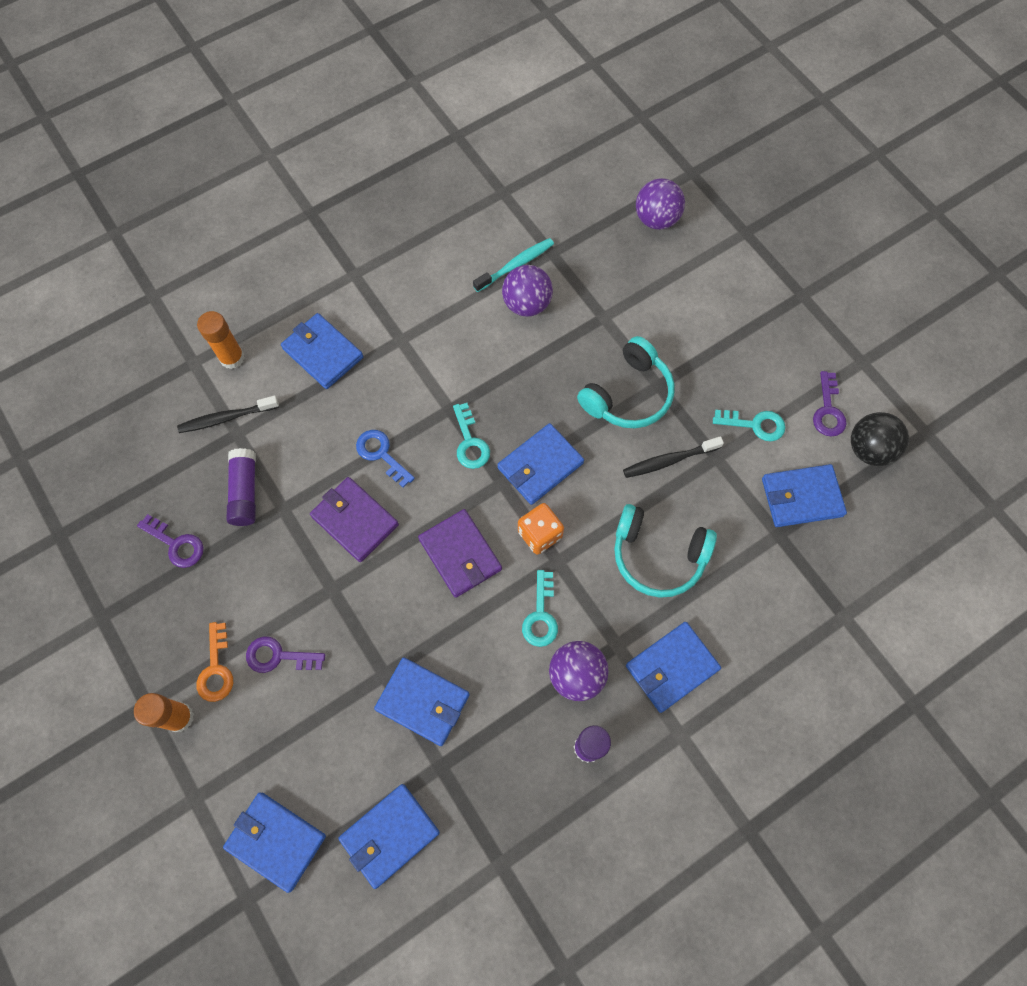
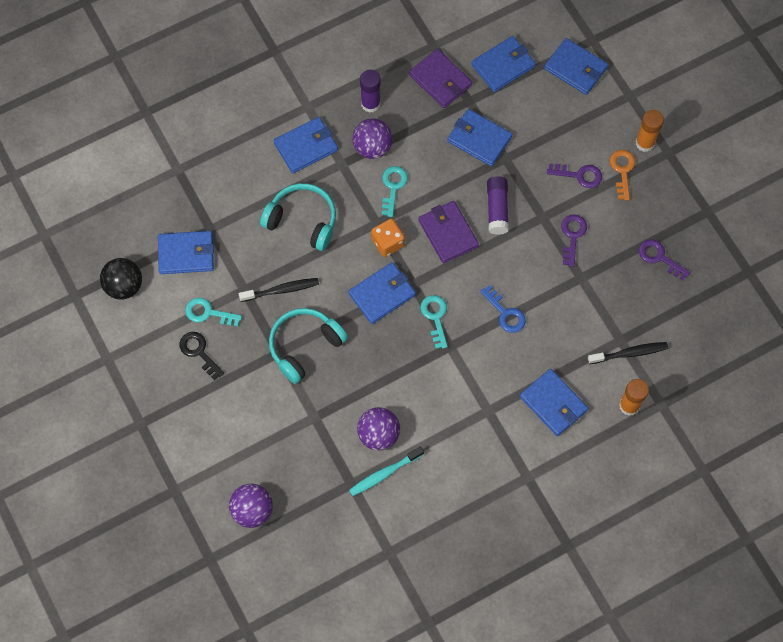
camera: 175 degrees left, 0 degrees up
(245, 492) = (610, 292): purple glue stick -> purple glue stick (497, 209)
(355, 520) = (526, 264): purple wallet -> purple wallet (440, 80)
(755, 378) = (199, 352): none -> black key
(828, 410) = (147, 319): purple key -> purple key (572, 236)

